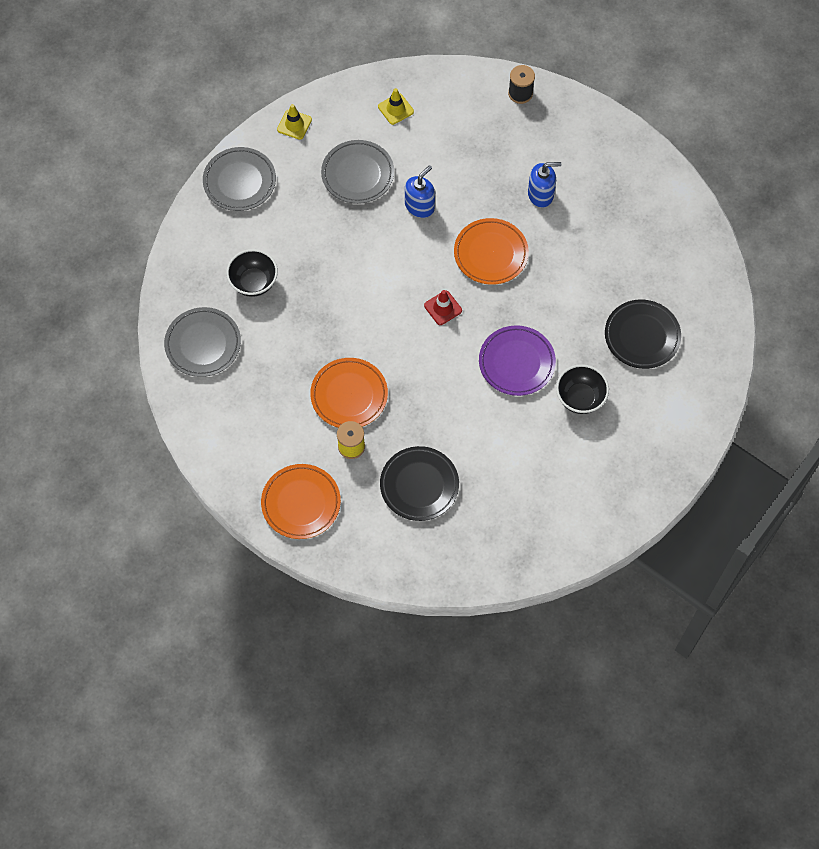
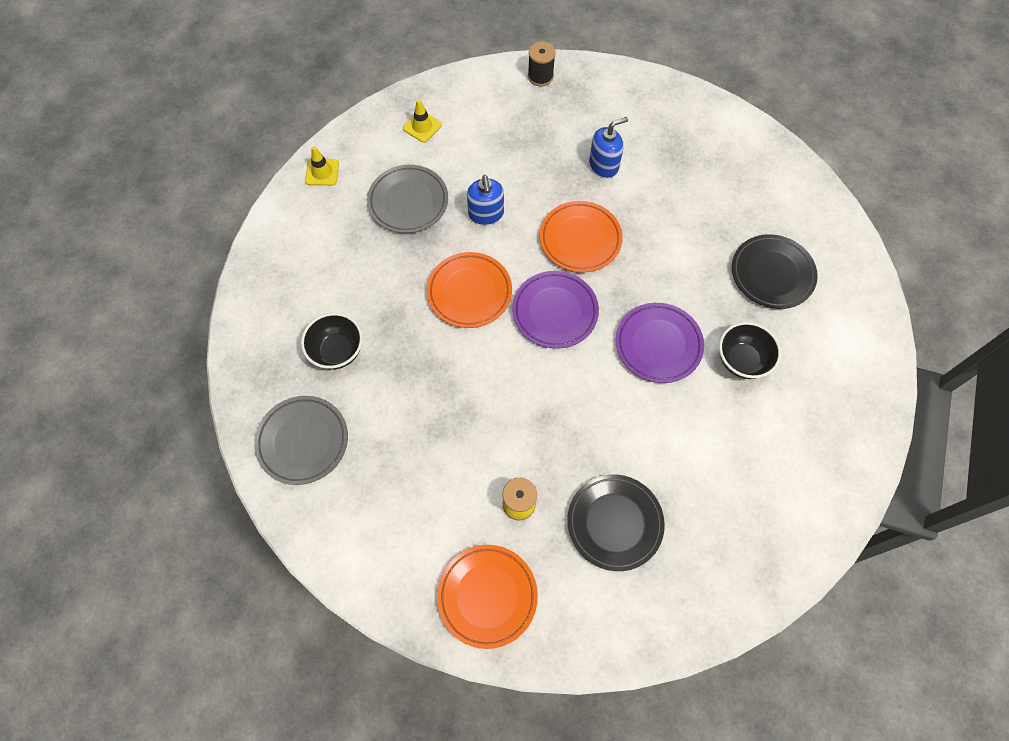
camera: 20 degrees left, 0 degrees up
(239, 181) = (283, 247): grey plate -> none
(349, 395) = (492, 444): orange plate -> orange plate (469, 292)
(419, 206) = (486, 214): blue soap dispenser -> blue soap dispenser turned 150 degrees clockwise
(443, 308) = (555, 312): red traffic cone -> purple plate

